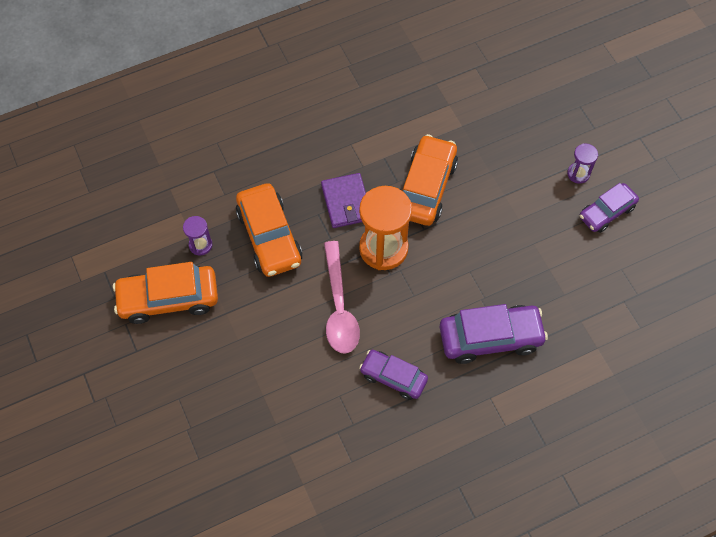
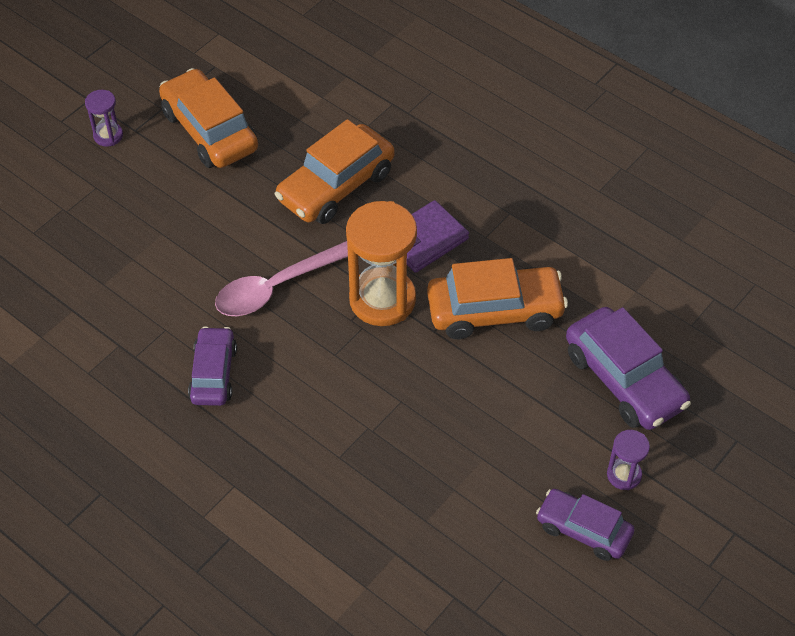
camera: 65 degrees right, 10 degrees down
(200, 245) = (291, 130): purple hourglass -> purple hourglass (108, 136)
(490, 338) = (317, 457): purple car -> purple car (624, 379)

